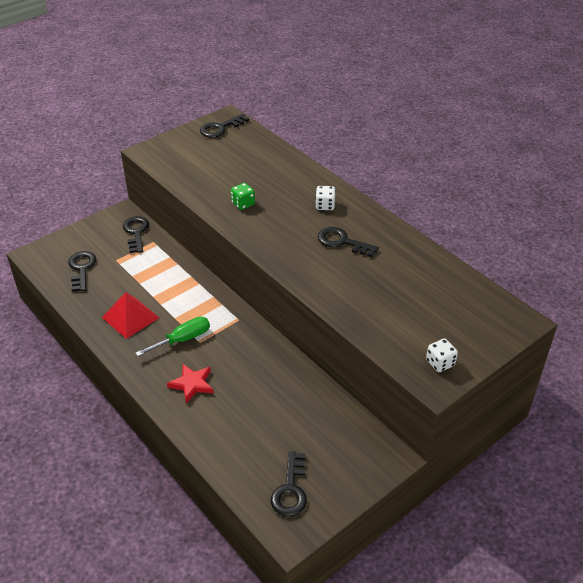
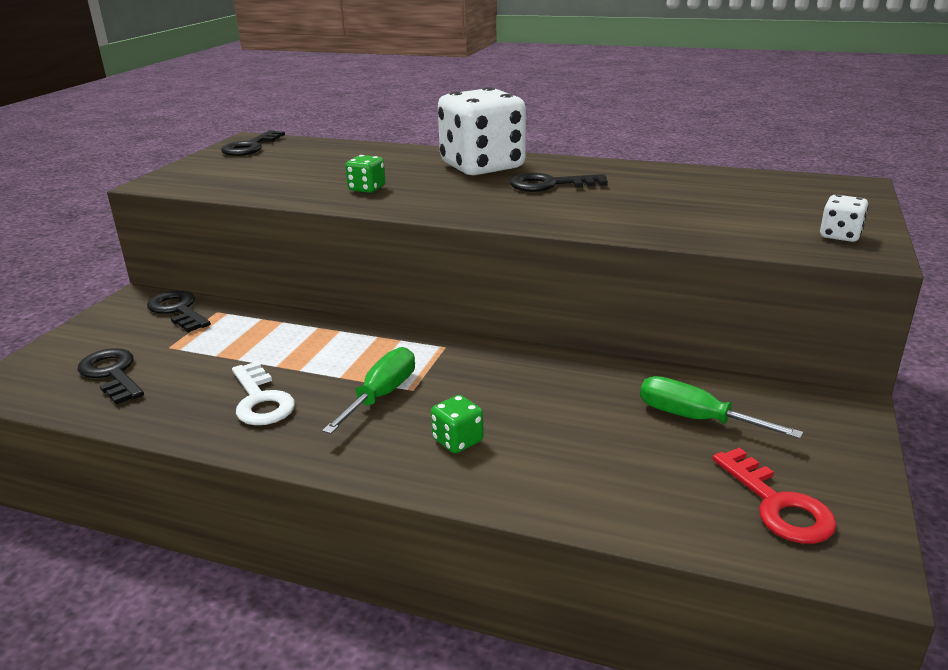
camera: 30 degrees left, 15 degrees down
(130, 317) = (261, 400): red pyramid -> white key
(192, 384) = (457, 441): red star -> green dice
(290, 490) = (778, 505): black key -> red key
(309, 426) = (695, 418): none -> green screwdriver
(325, 205) = (482, 167): white dice -> white dice, size x2.44

